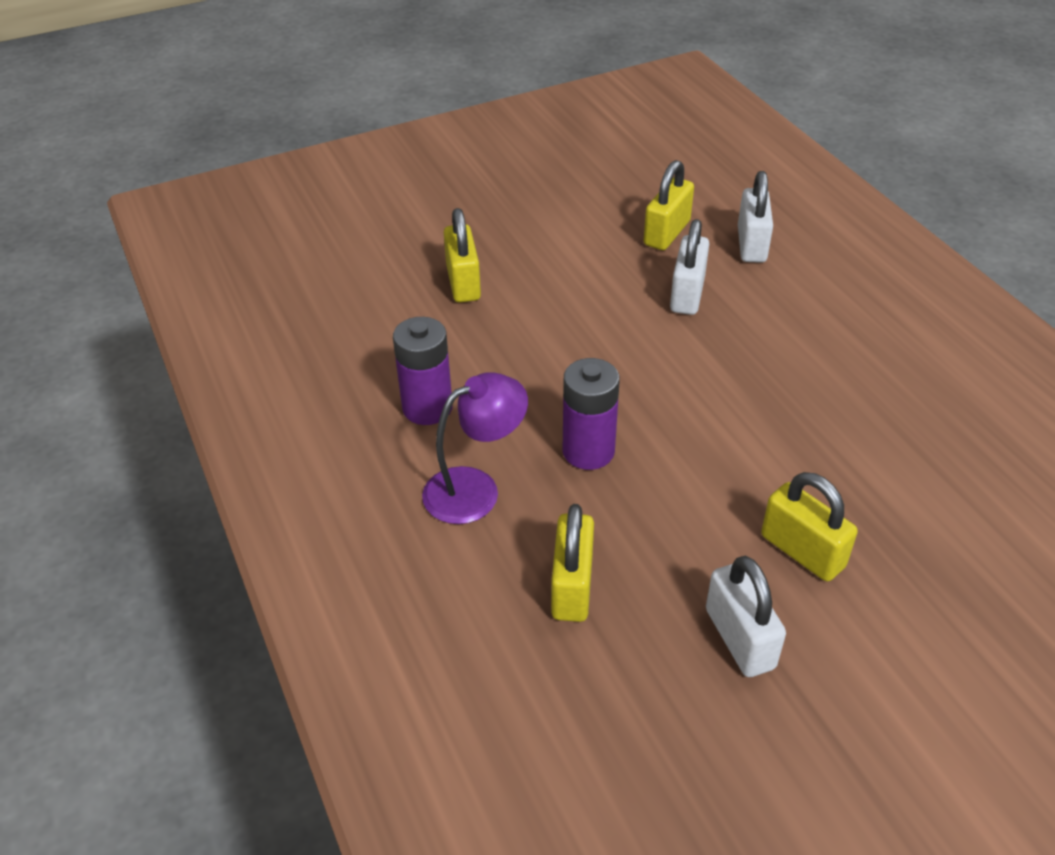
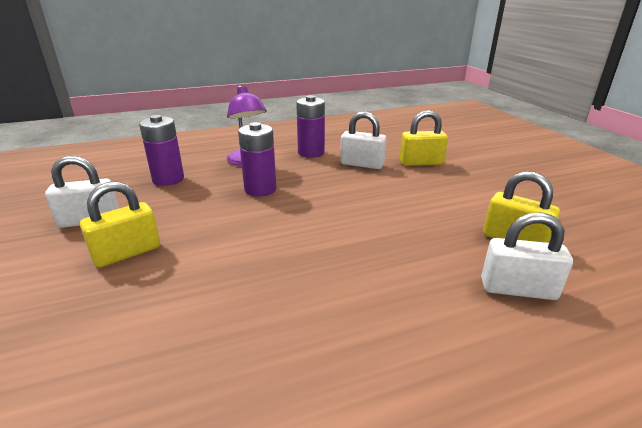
camera: 95 degrees right, 15 degrees down
(572, 587) = (168, 179): yellow padlock -> purple battery
(687, 294) = (422, 240): white padlock -> white padlock (362, 164)

